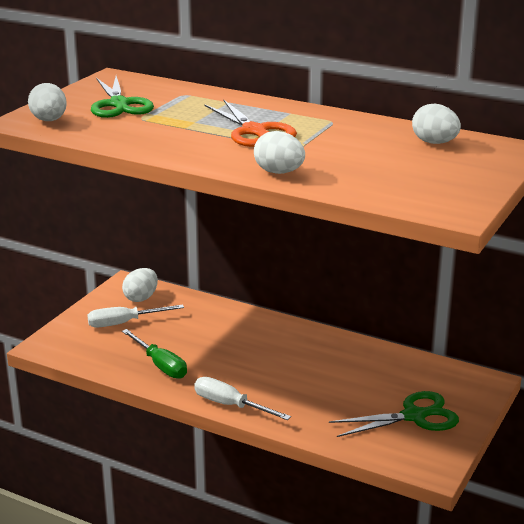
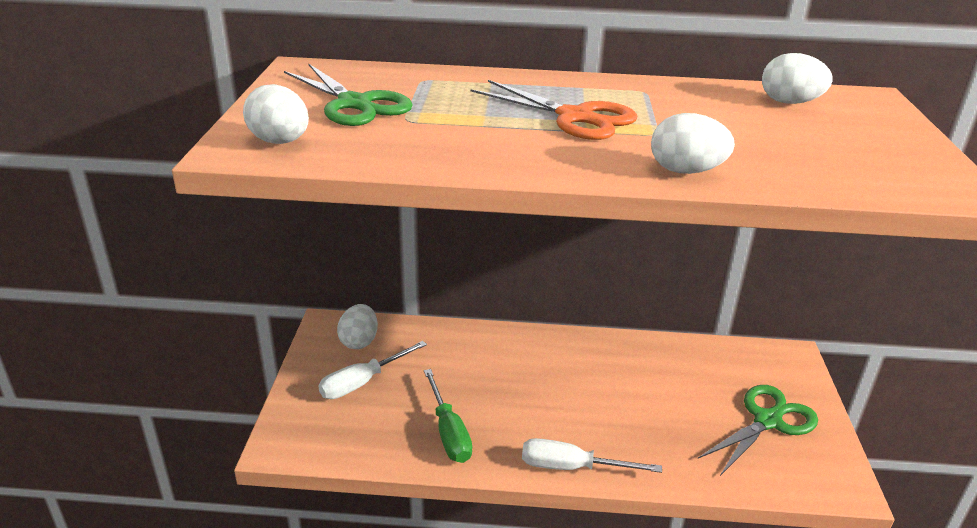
camera: 25 degrees left, 5 degrees up
(160, 365) = (448, 432): green screwdriver -> green screwdriver turned 45 degrees clockwise

